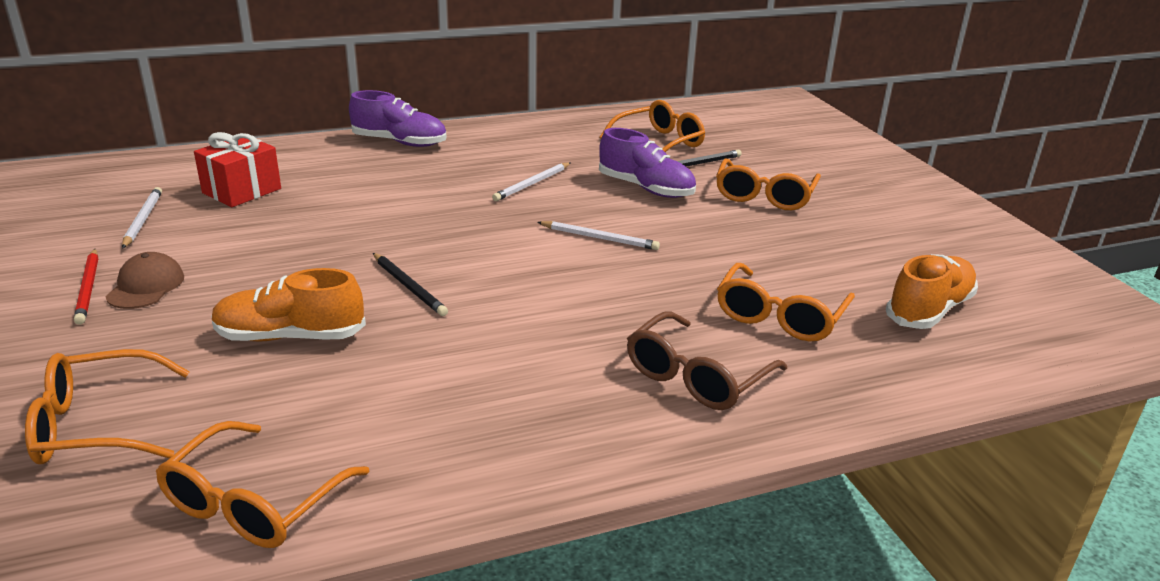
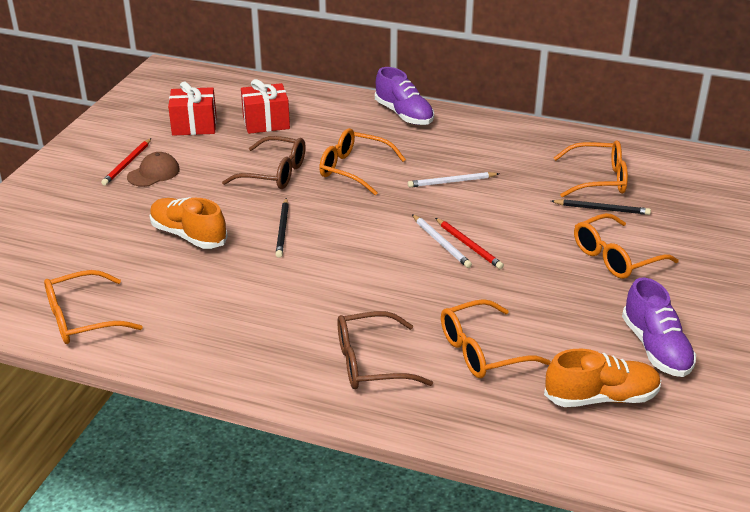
camera: 40 degrees right, 5 degrees up
(96, 425) = (60, 247): orange glasses -> orange glasses (353, 169)
(143, 220) = (194, 126): white pencil -> red gift
(321, 235) = (275, 173): none -> brown glasses
(629, 231) = (469, 245): none -> red pencil
(646, 188) = (530, 216): purple shoe -> purple shoe (656, 348)

